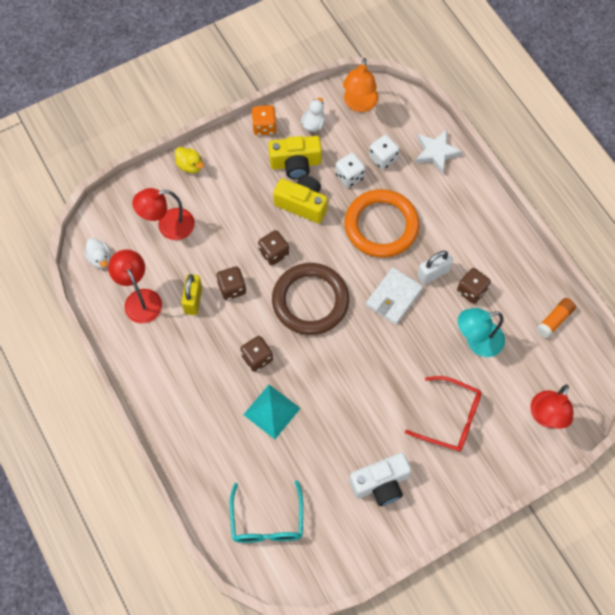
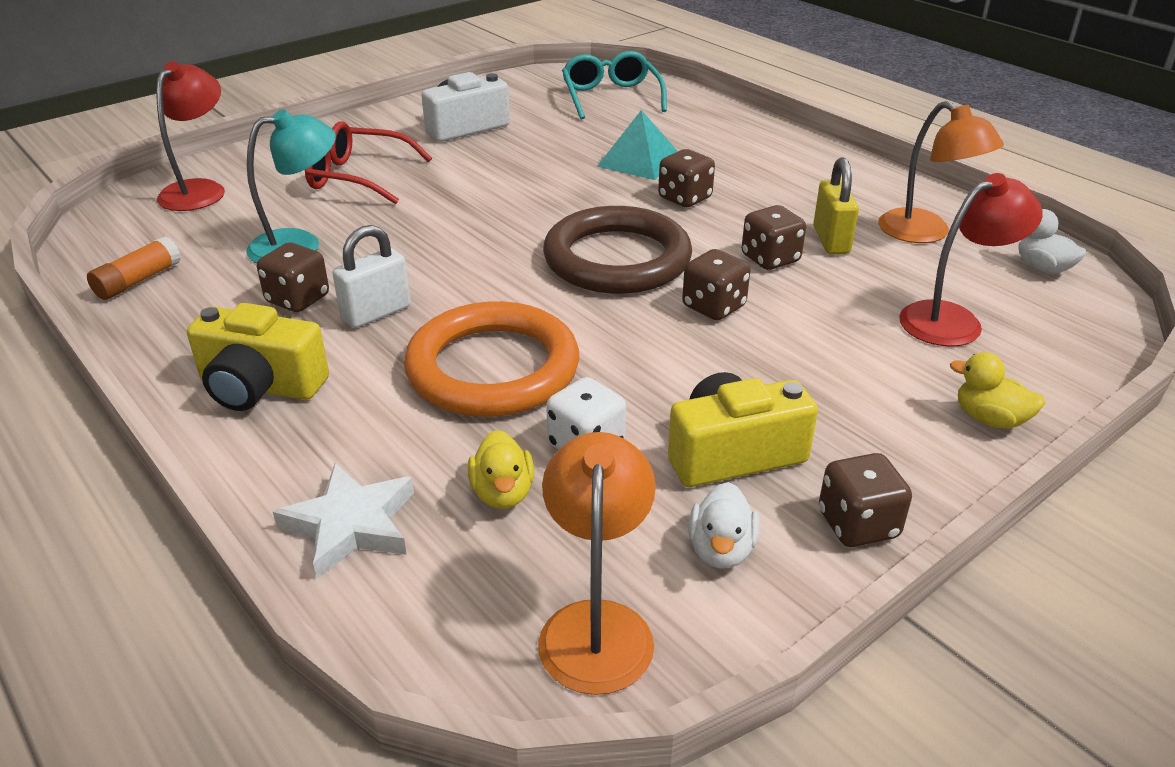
camera: 170 degrees right, 30 degrees down
(140, 299) = (925, 233): red lamp -> orange lamp
(264, 127) = (858, 524): orange dice -> brown dice
(302, 204) = (685, 383): yellow camera -> yellow camera (260, 386)
(383, 158) = (503, 493): white dice -> yellow duck
(394, 297) = (457, 277): white wallet -> none

